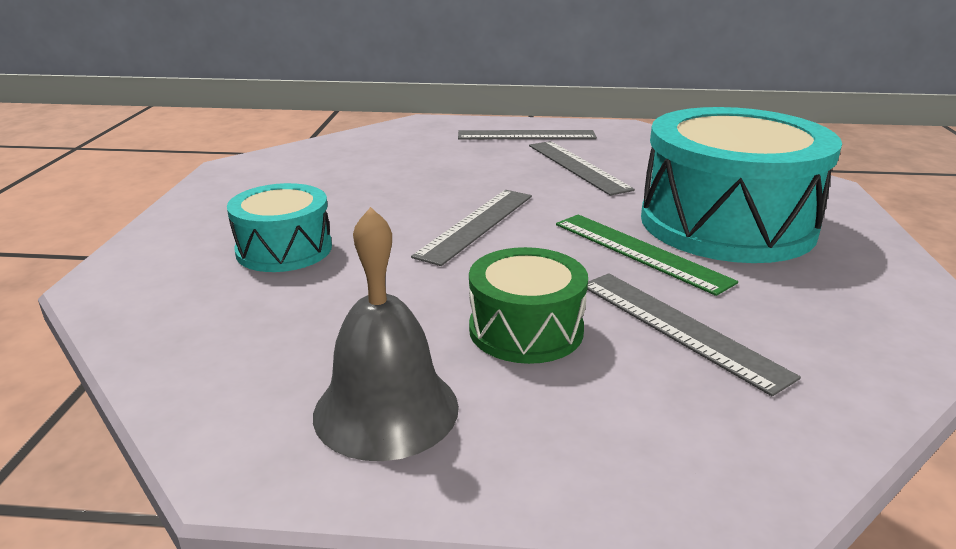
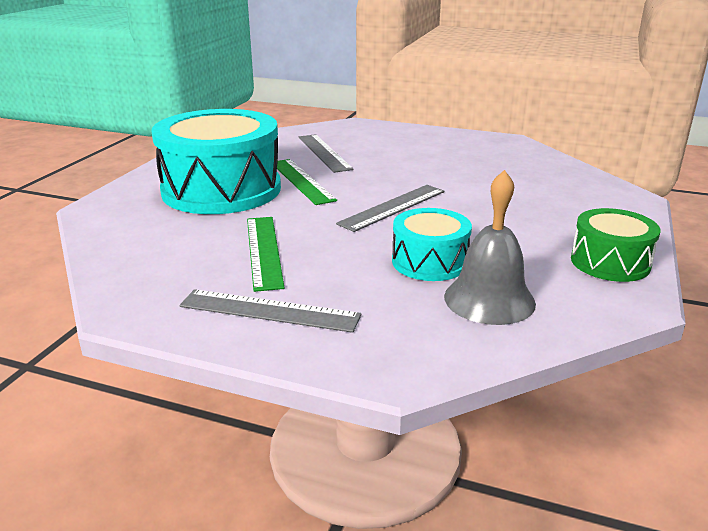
camera: 165 degrees left, 0 degrees up
(284, 249) = (529, 205): turquoise drum -> turquoise drum (429, 262)
(386, 410) = (461, 145): grey bell -> grey bell (489, 299)
(526, 330) = (394, 158): green drum -> green drum (610, 262)
(577, 167) = (264, 251): grey ruler -> green ruler

